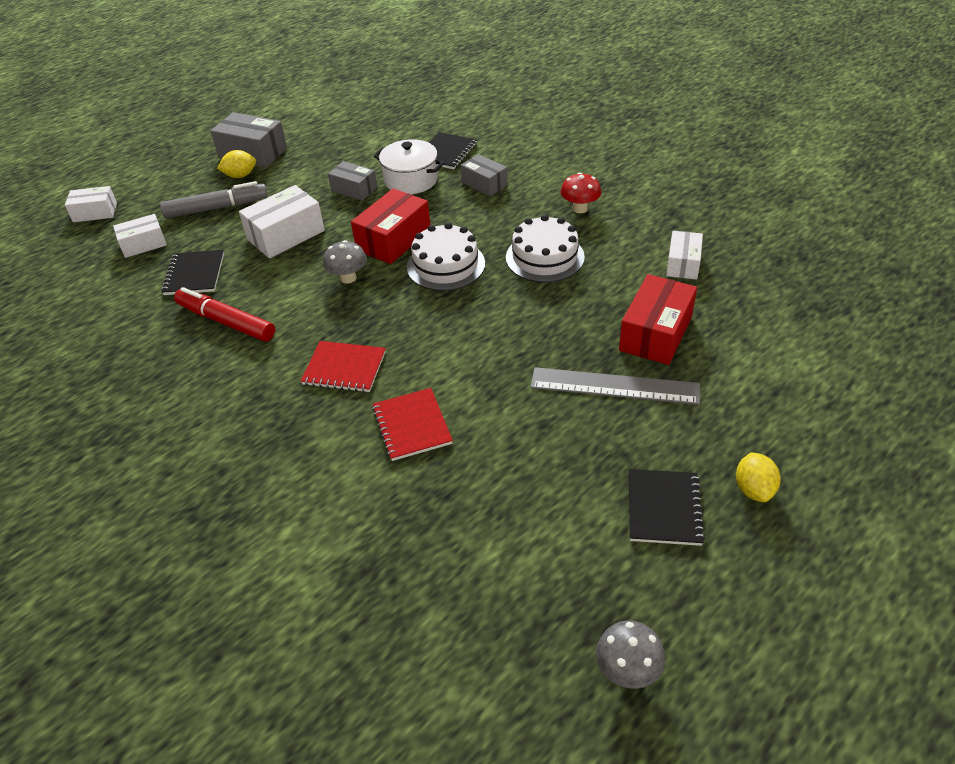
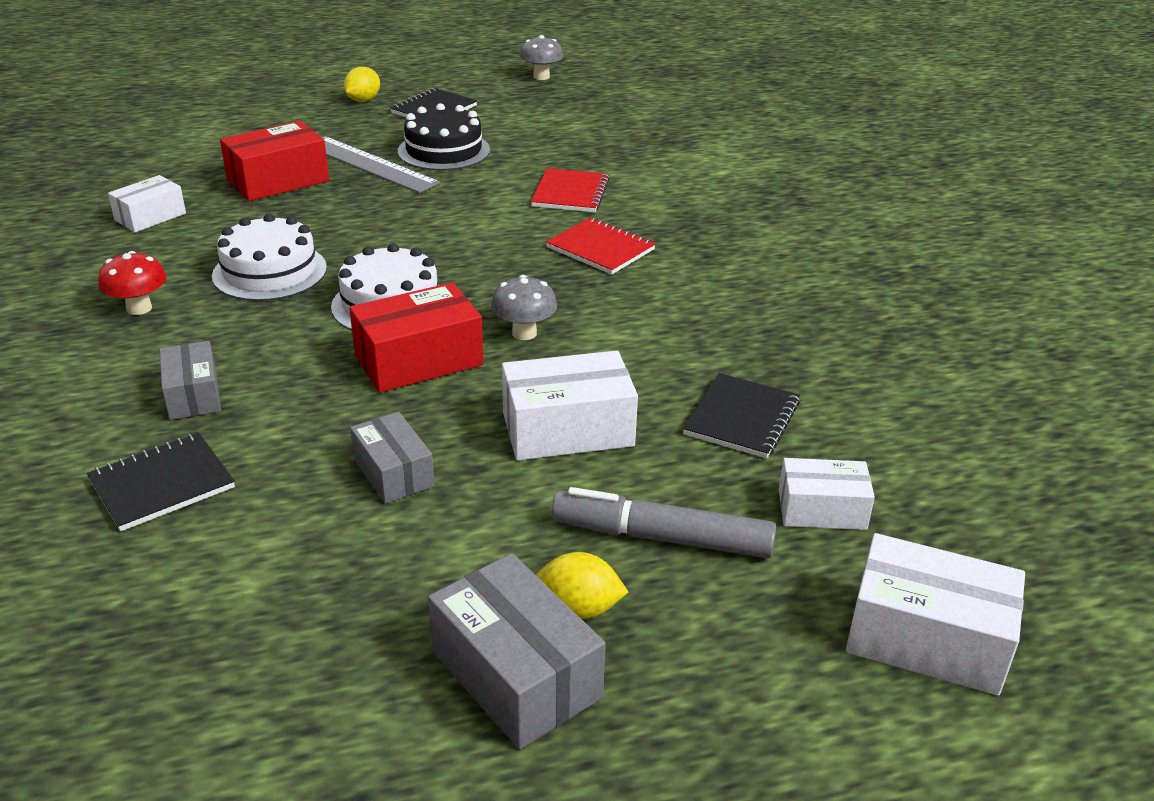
camera: 155 degrees left, 10 degrees down
(95, 212) = (927, 639): white box -> white box, size x1.58
(226, 322) = (715, 336): red marker -> none
(411, 180) = (286, 450): white pot -> none
(575, 436) = (444, 151): none -> black cake

